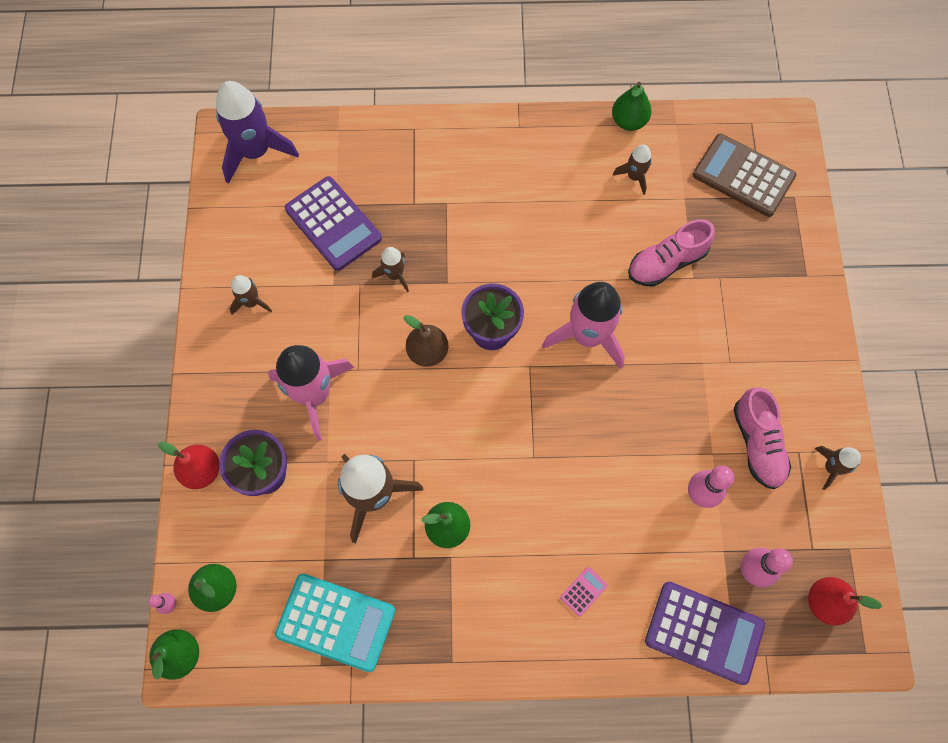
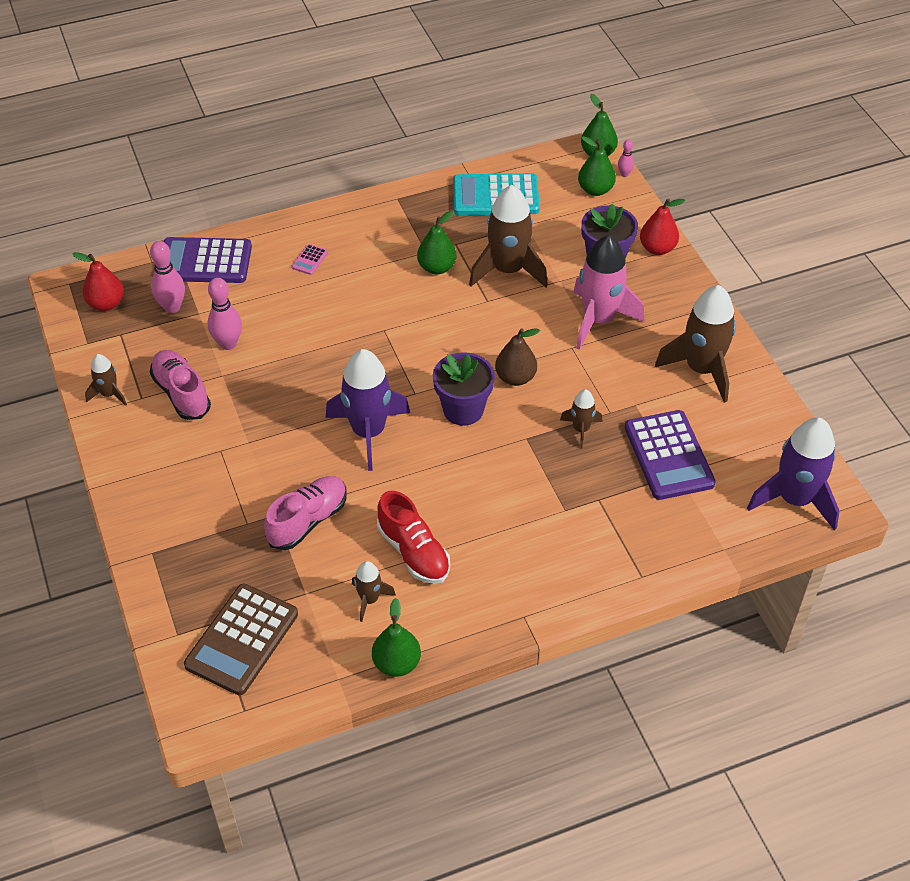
camera: 160 degrees right, 20 degrees down
(251, 302) = (701, 369): brown rocket -> brown rocket, size x2.00
(333, 224) = (668, 456): purple calculator -> purple calculator turned 135 degrees counterclockwise
(585, 205) = (414, 552): none -> red shoe
(587, 336) = (368, 432): pink rocket -> purple rocket
(743, 176) = (242, 639): brown calculator -> brown calculator turned 105 degrees clockwise

